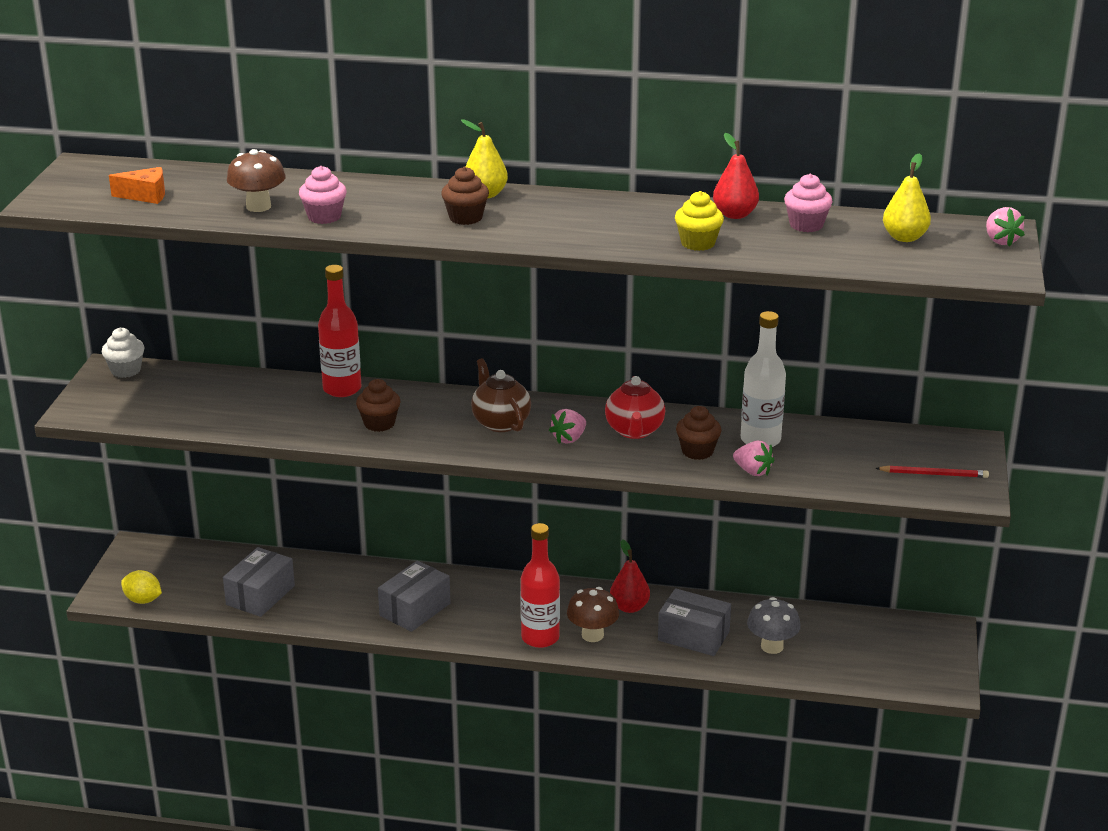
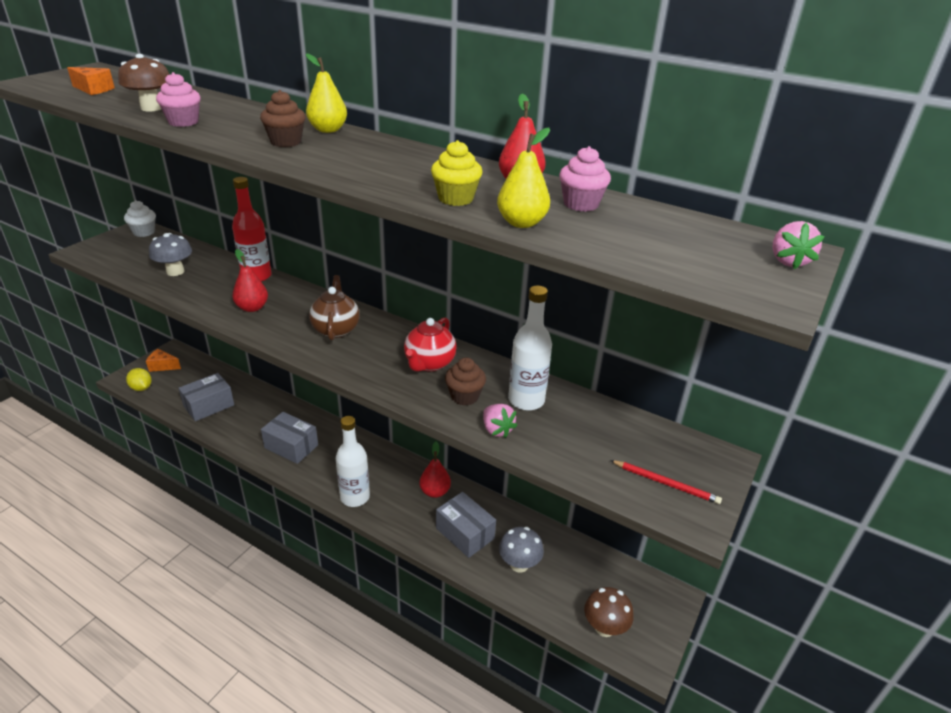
camera: 20 degrees right, 5 degrees up
(143, 568) = (162, 366): none -> orange cheese
(234, 407) = (175, 271): none -> grey mushroom
(379, 423) = (252, 308): brown cupcake -> red pear
(415, 609) = (291, 446): grey box -> grey box turned 60 degrees clockwise
(540, 637) = (355, 497): red bottle -> white bottle
(569, 438) = (373, 356): pink strawberry -> none
(592, 635) = (392, 507): brown mushroom -> brown mushroom (604, 627)
(904, 237) = (676, 236): yellow pear -> yellow pear (521, 223)

